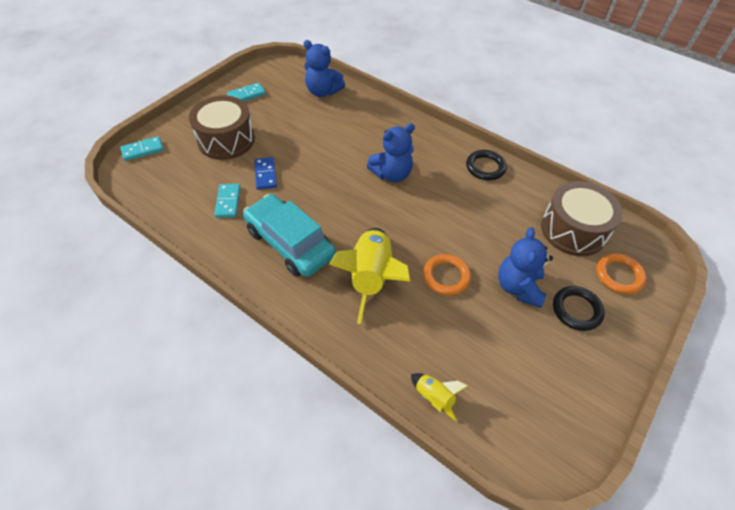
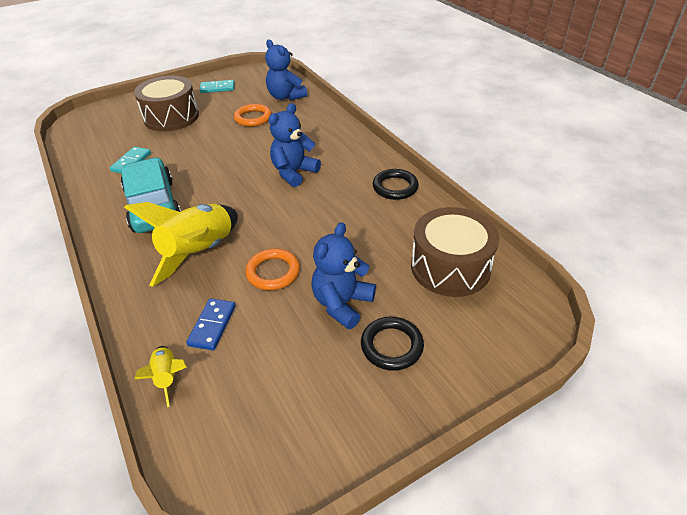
camera: 25 degrees right, 10 degrees down
(143, 150) = (101, 112): turquoise domino -> none
(265, 175) = (180, 149): blue domino -> blue domino (212, 325)
(392, 174) = (294, 172): blue teddy bear -> blue teddy bear turned 135 degrees clockwise
(619, 275) = (472, 327): orange ring -> orange ring (253, 118)

